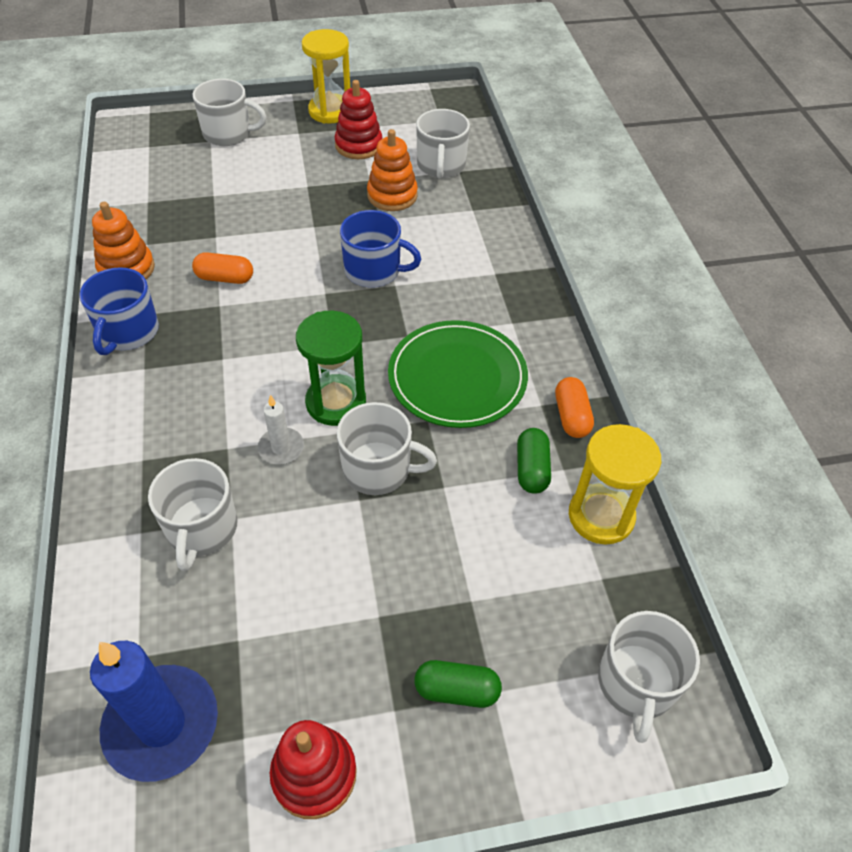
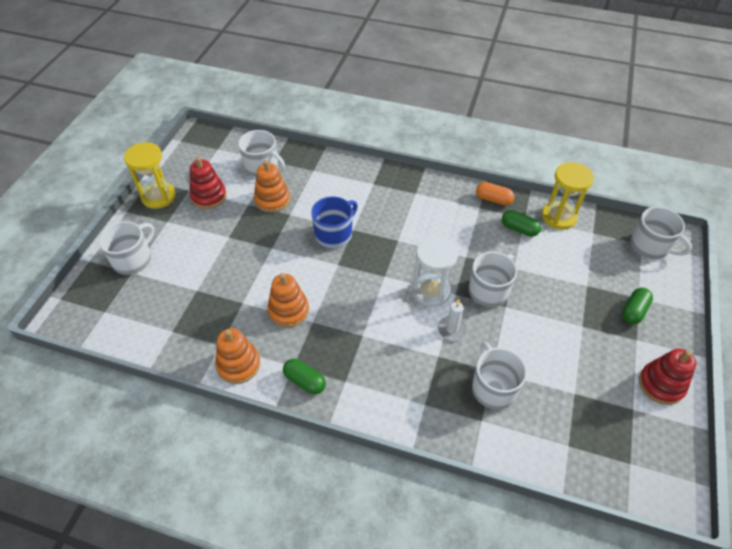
camera: 60 degrees left, 0 degrees up
(128, 332) = (305, 381): blue mug -> green capsule
(161, 724) = (614, 445): blue candle -> none
(201, 529) = (493, 387): white mug -> white mug turned 135 degrees counterclockwise
(225, 278) = (288, 310): orange capsule -> orange stacking toy
(336, 402) = (431, 291): green hourglass -> white hourglass
(457, 377) = (442, 232): green plate -> none

